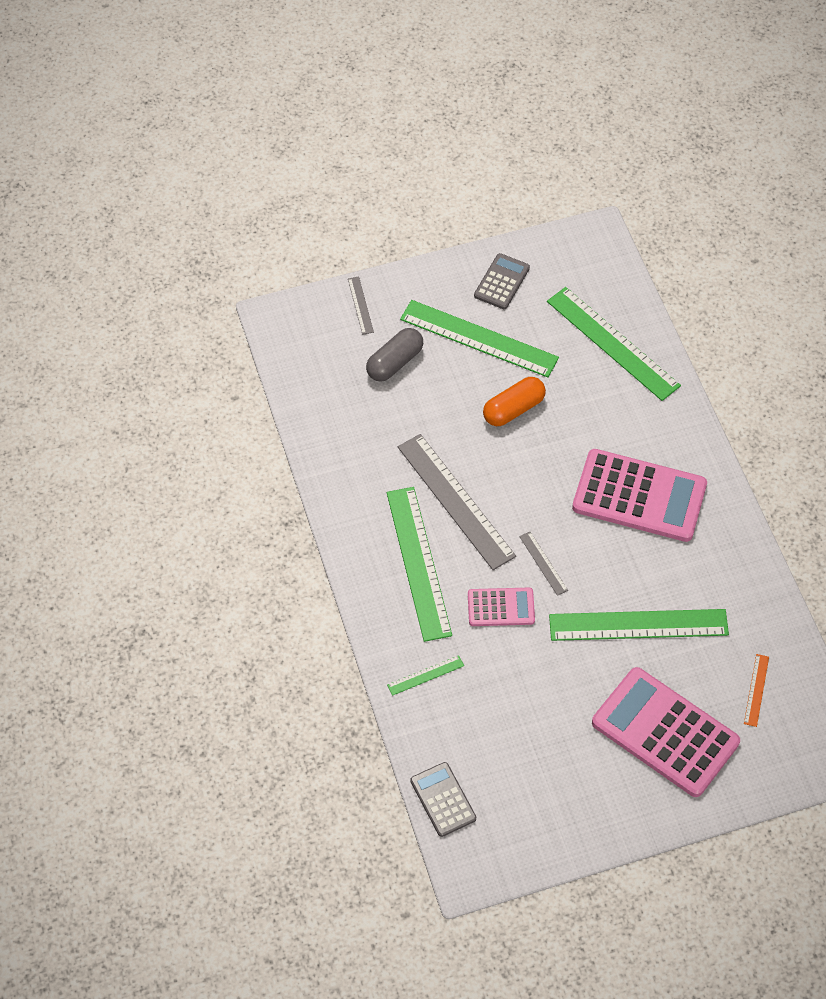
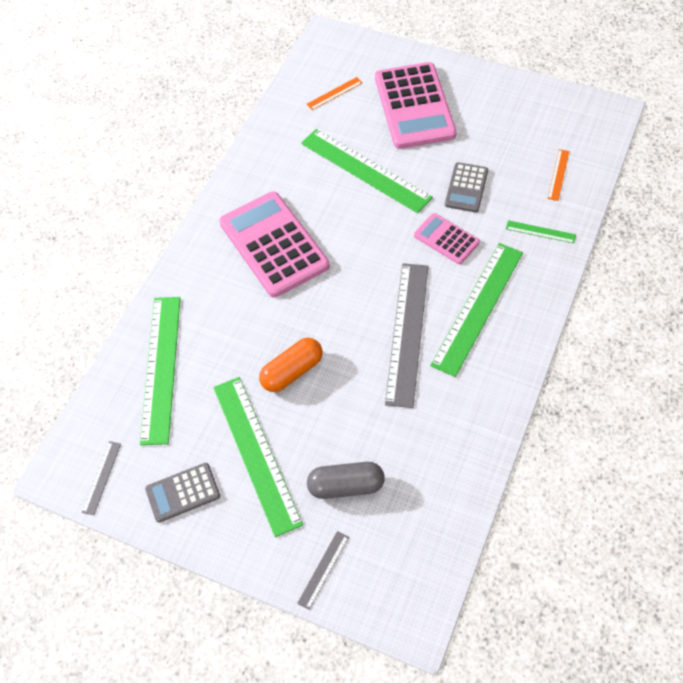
camera: 135 degrees left, 0 degrees up
(443, 799) = (593, 156): grey calculator -> grey calculator (466, 188)
(459, 752) = (558, 174): none -> orange ruler
(513, 409) = (292, 372): orange capsule -> orange capsule turned 45 degrees counterclockwise
(543, 563) = (387, 247): grey ruler -> grey ruler (101, 477)

